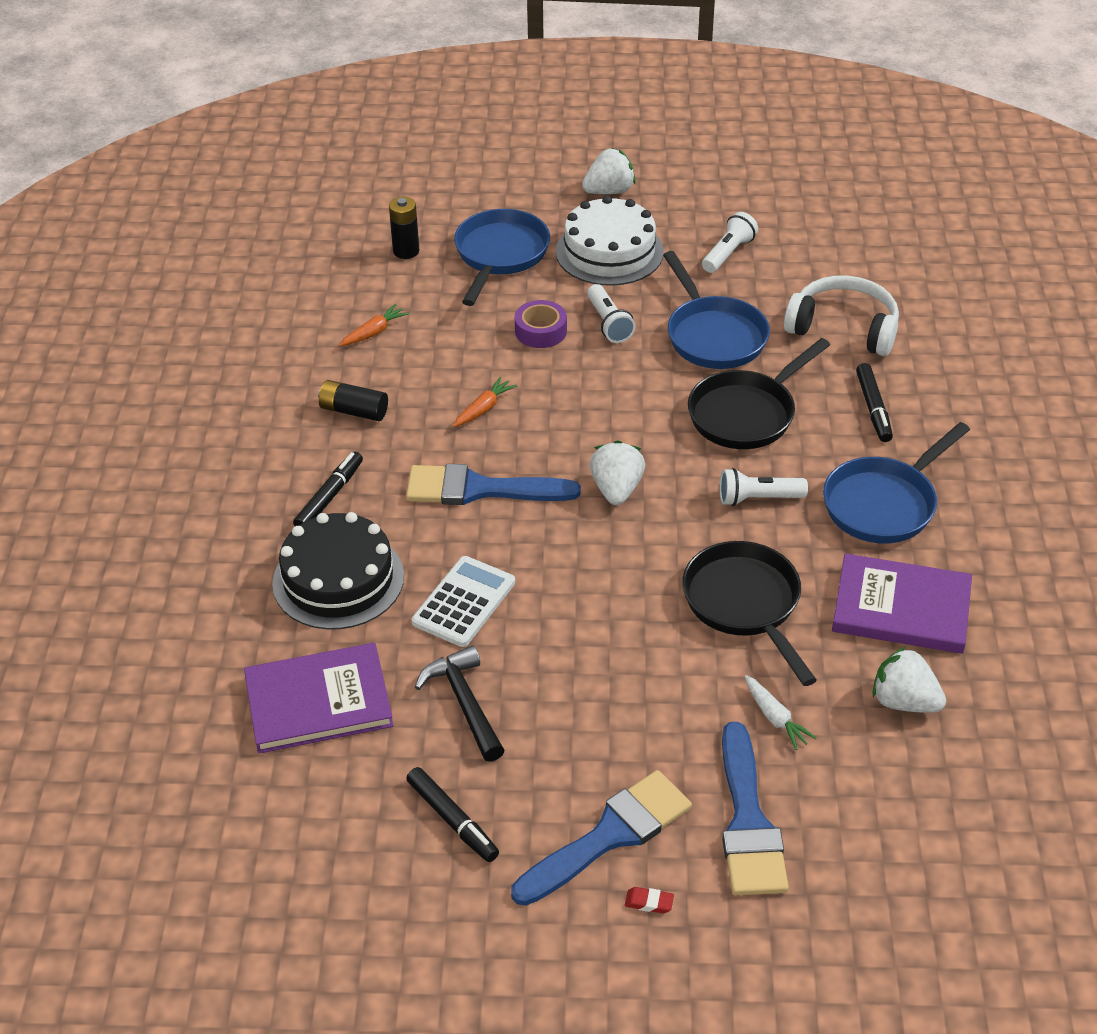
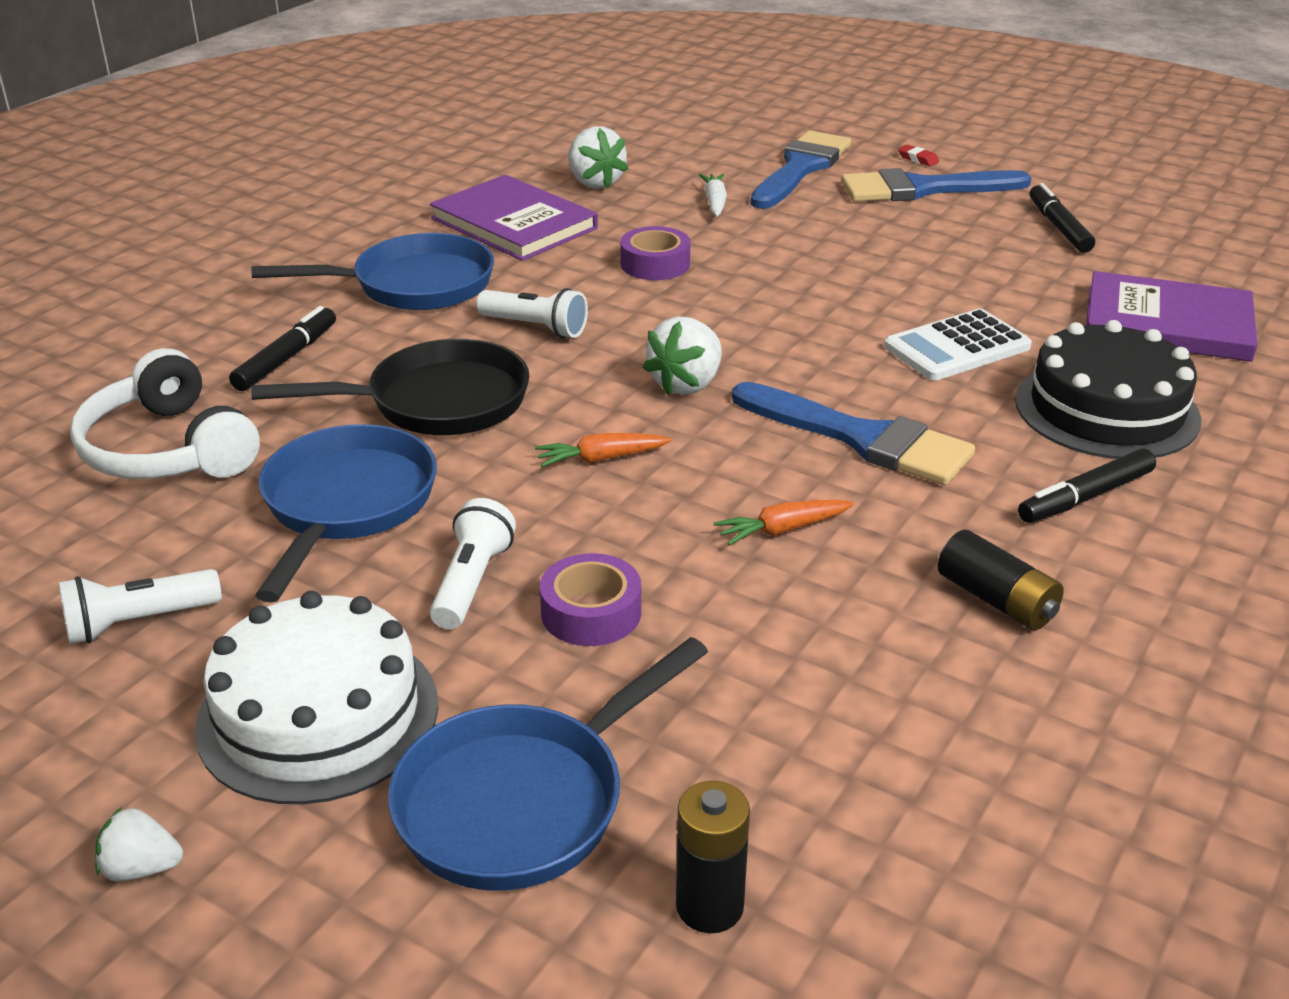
camera: 150 degrees left, 10 degrees down
(374, 332) = (890, 729): orange carrot -> orange carrot (601, 459)
(464, 703) = (1004, 282): black hammer -> none
(609, 191) = (141, 868): white strawberry -> white strawberry, size x0.60
(745, 604) = (655, 264): black pan -> purple tape

